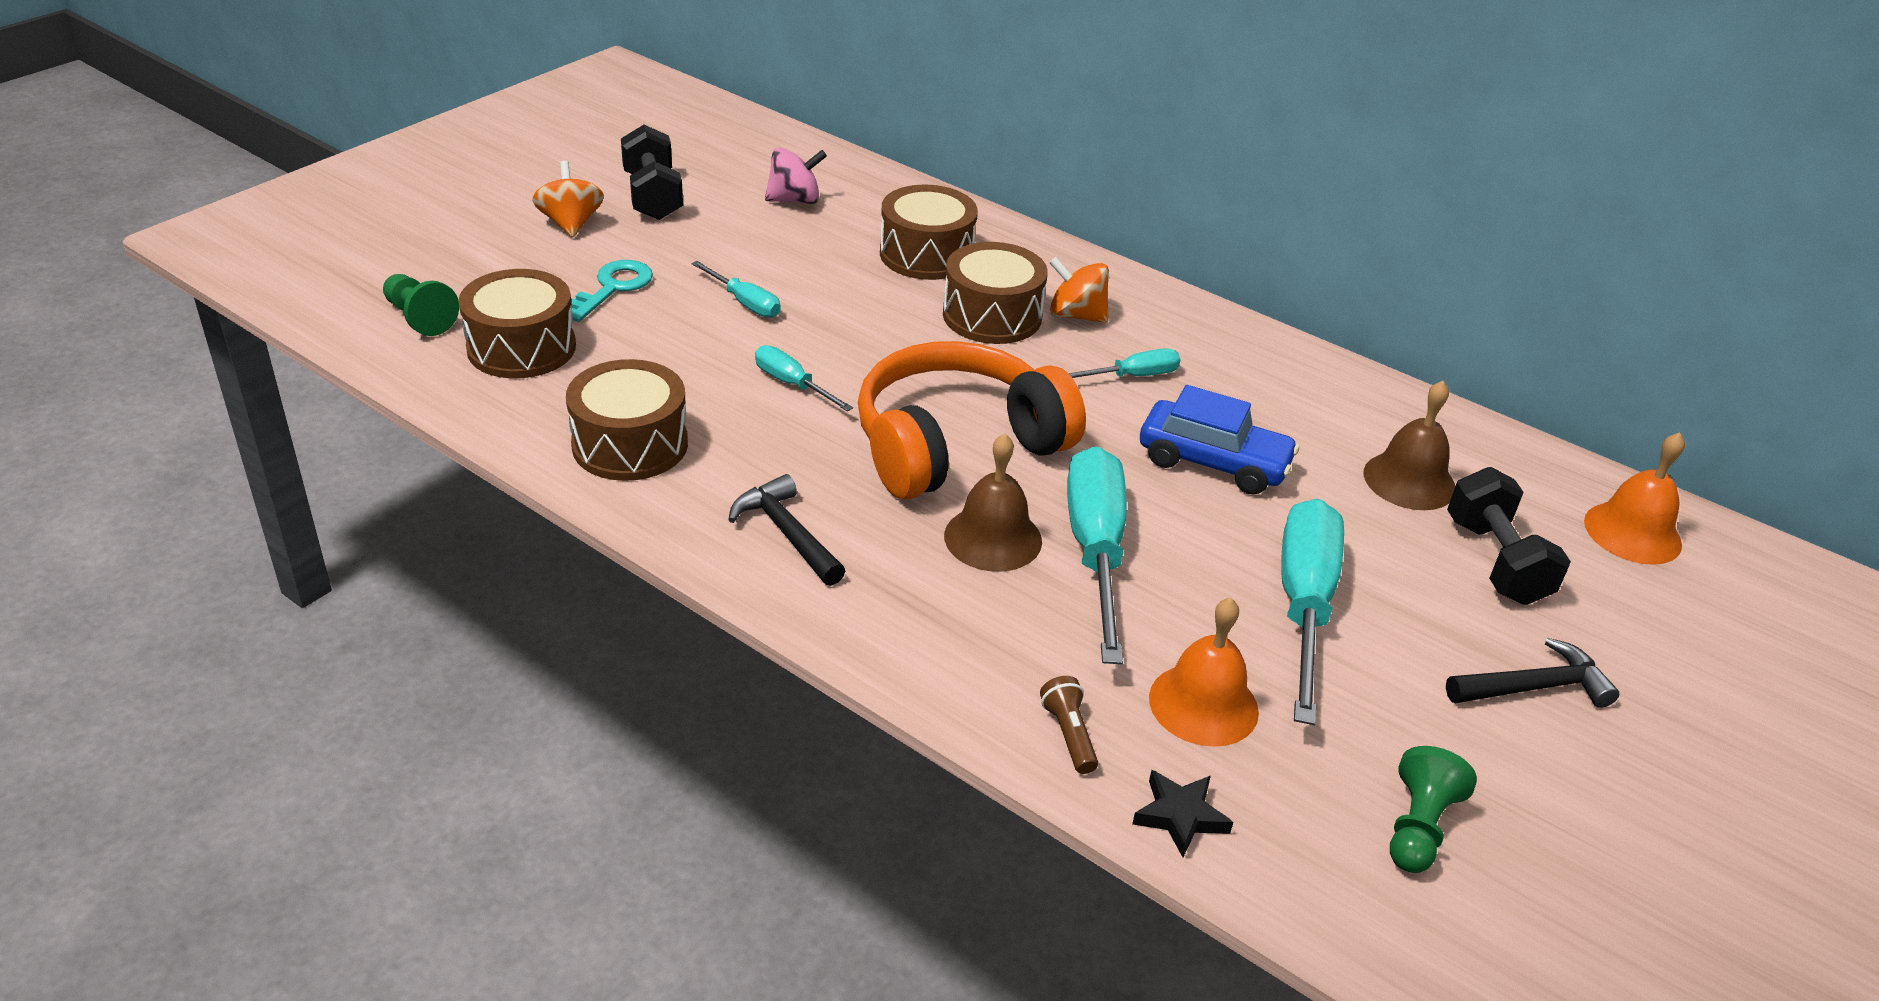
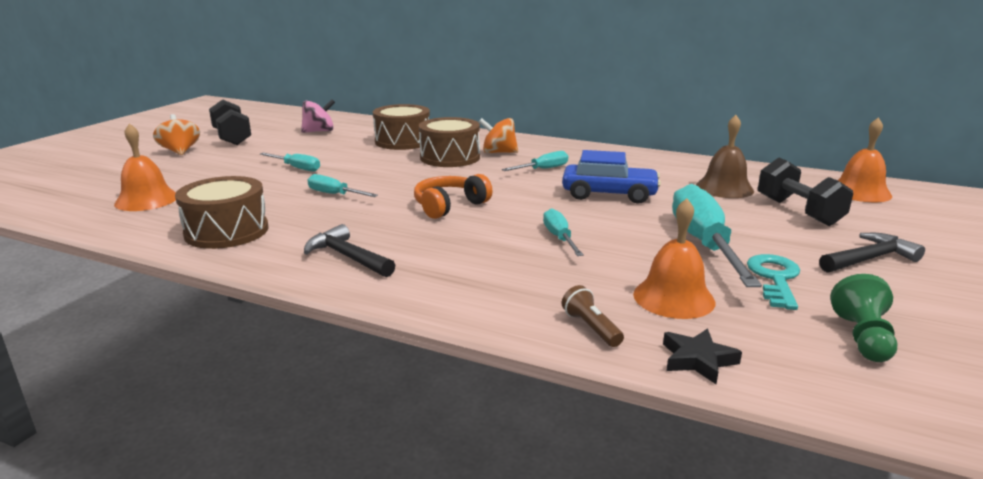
camera: 10 degrees left, 15 degrees down
(420, 318) = (73, 195): green pawn -> none
(521, 347) = (146, 200): brown drum -> orange bell
(612, 288) = (209, 171): turquoise key -> turquoise key (775, 279)
(956, 445) = (449, 206): orange headphones -> orange headphones, size x0.53
(993, 538) = (490, 241): brown bell -> none
(1095, 551) = (559, 238): turquoise screwdriver -> turquoise screwdriver, size x0.50

